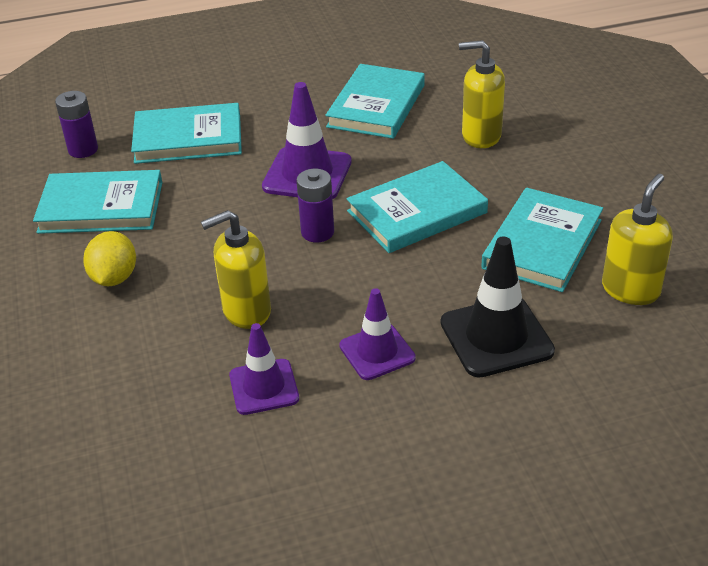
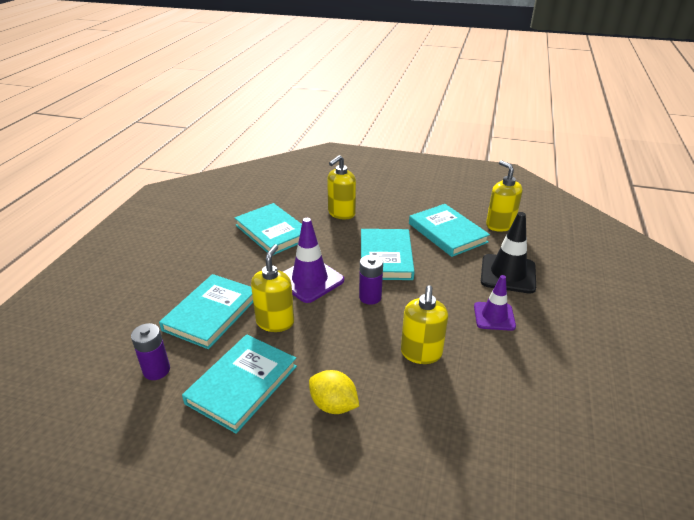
camera: 60 degrees left, 5 degrees down
(210, 184) = (275, 322): none -> yellow soap dispenser
(264, 387) = (497, 371): purple traffic cone -> none

